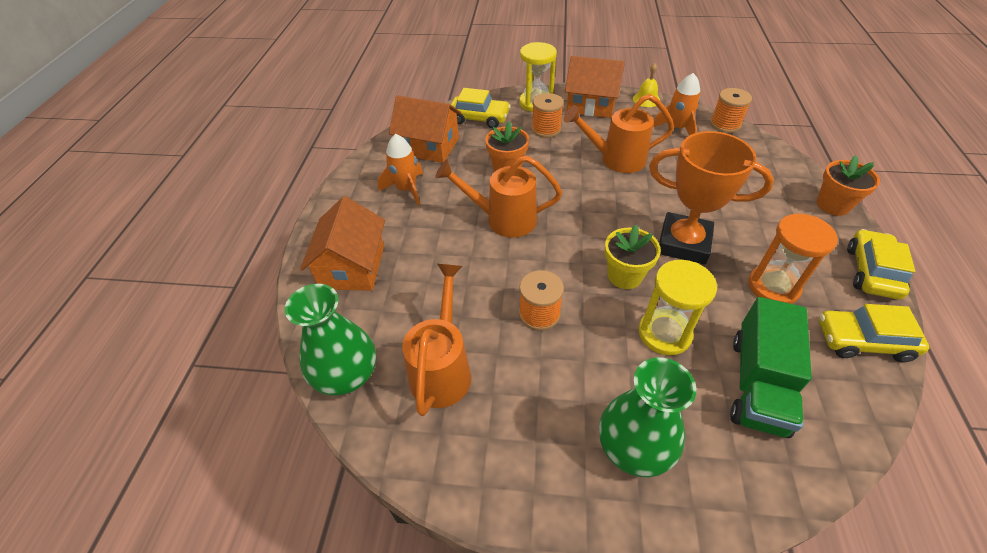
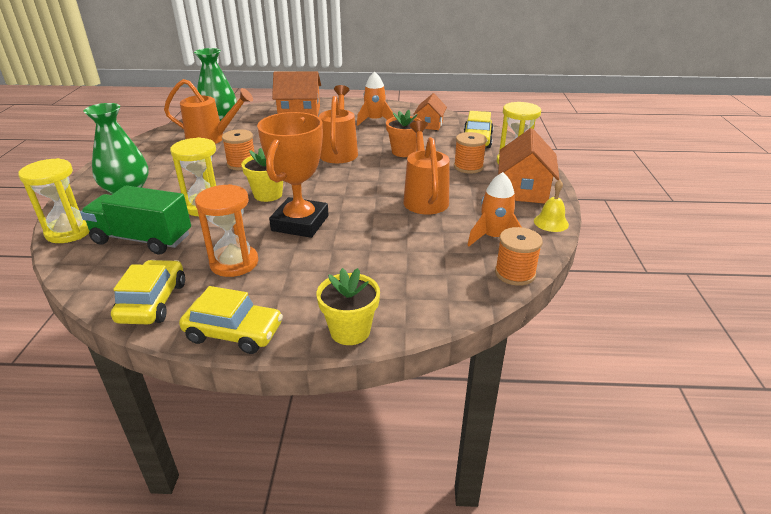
camera: 85 degrees right, 15 degrees down
(429, 146) = (429, 124): orange house -> orange house, size x0.64
(768, 486) = (69, 231): none -> yellow hourglass
(833, 205) = (350, 331): orange flower pot -> yellow flower pot

